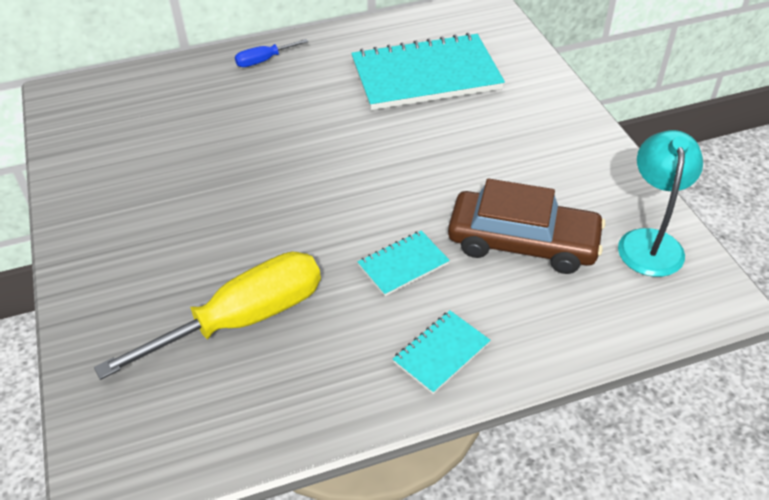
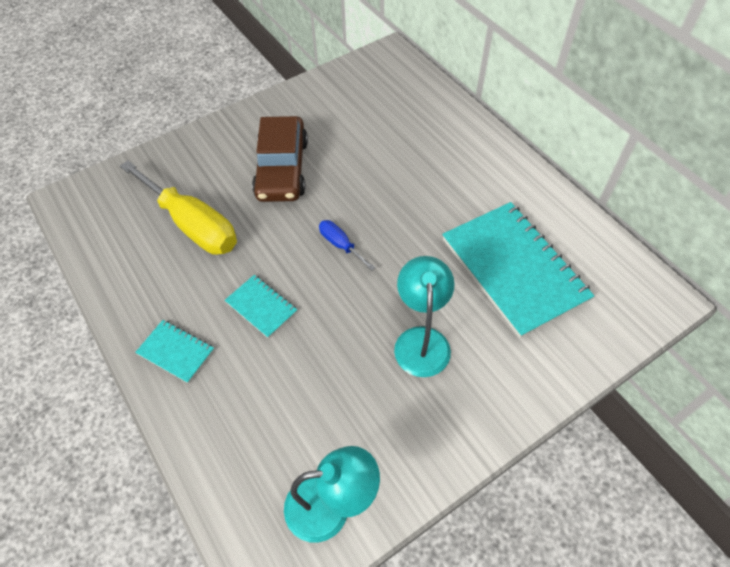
camera: 75 degrees right, 10 degrees up
(263, 61) = (481, 149): blue screwdriver -> blue screwdriver (340, 245)
(485, 149) = (421, 340): none -> turquoise lamp
(522, 242) = (305, 391): brown car -> brown car (282, 169)

